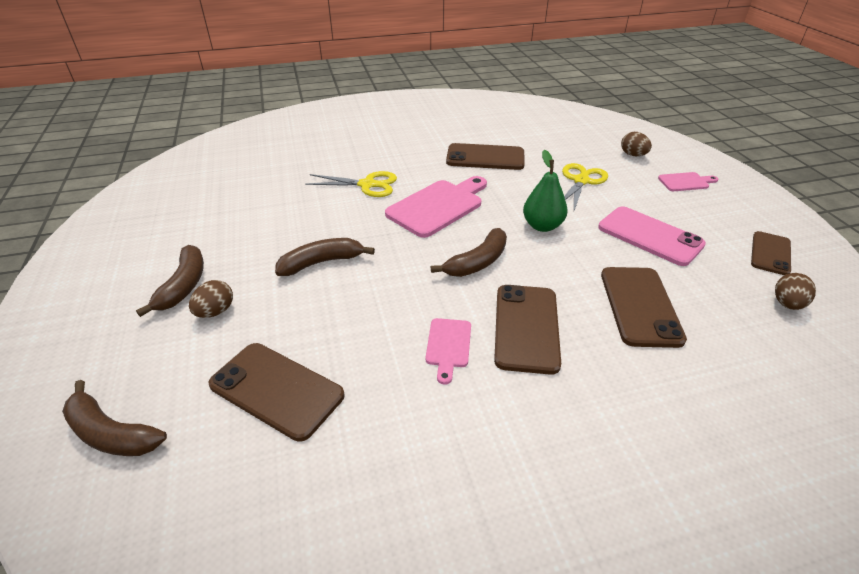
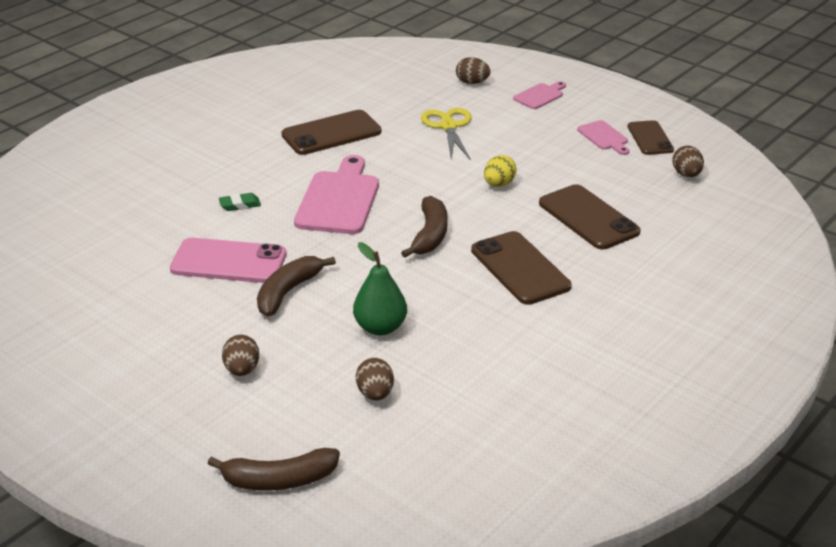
camera: 35 degrees left, 5 degrees down
(183, 286) = (177, 365): brown banana -> none
(276, 390) = (375, 394): brown phone -> brown egg
(367, 185) = (240, 205): yellow scissors -> green eraser
(448, 346) = (474, 306): pink cutting board -> pink cutting board (604, 137)
(542, 226) = (454, 182): green pear -> green pear (380, 327)
(580, 242) = (499, 184): none -> yellow egg
(649, 236) = (550, 158): pink phone -> pink phone (228, 262)

